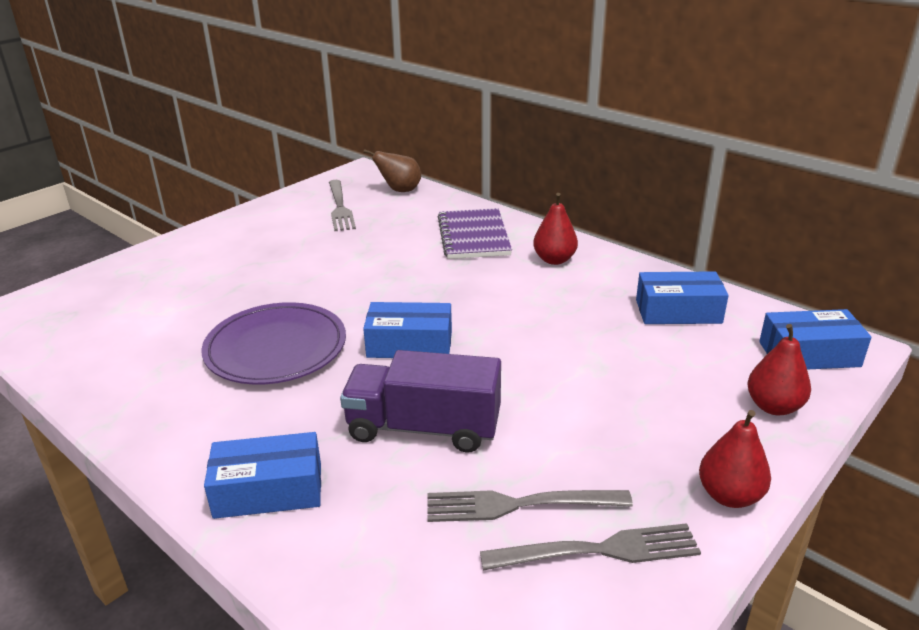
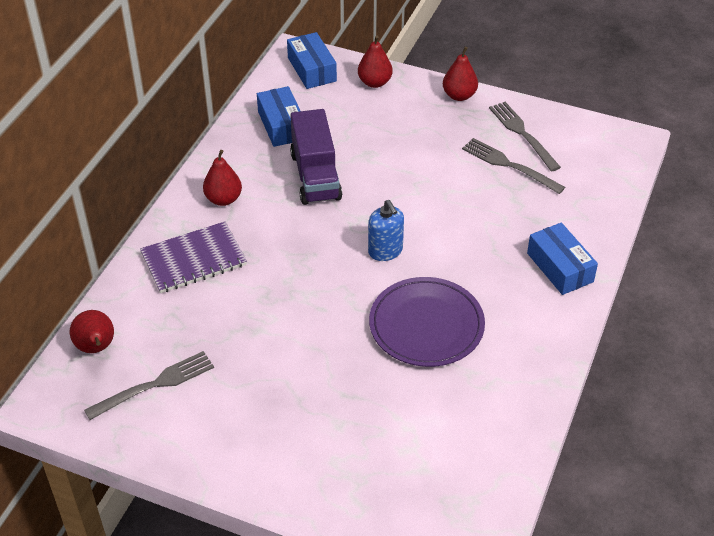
camera: 110 degrees left, 15 degrees up
(400, 190) = (96, 348): brown pear -> red pear
(409, 344) = (385, 251): blue box -> blue soap dispenser
(423, 428) = (470, 218): purple truck -> purple truck (315, 176)
(519, 505) = (509, 165): grey fork -> grey fork turned 150 degrees clockwise

